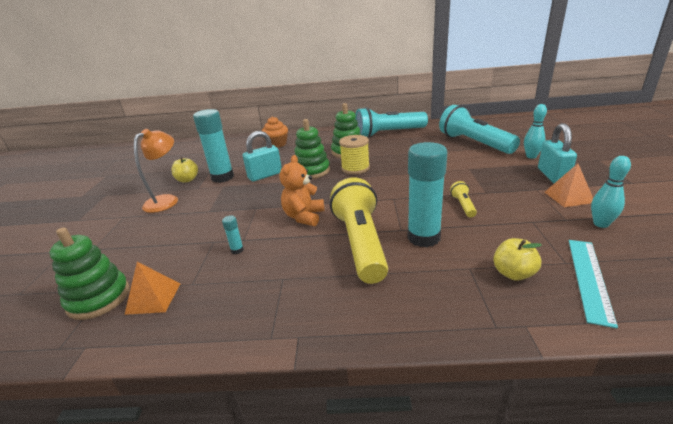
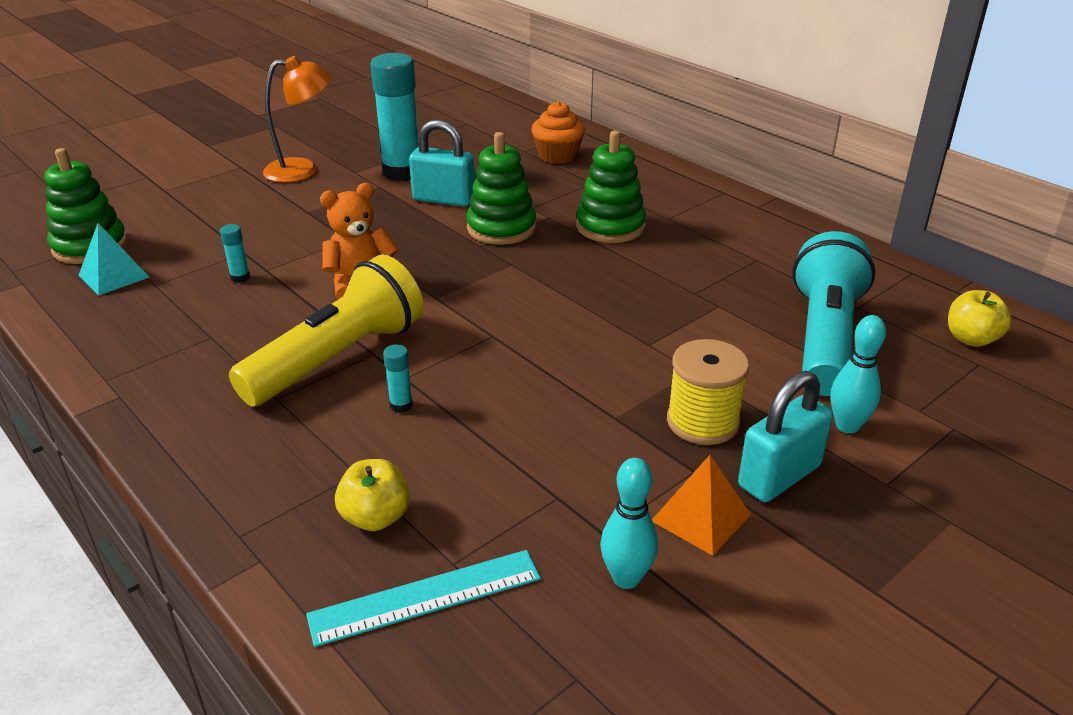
camera: 45 degrees right, 5 degrees up
(153, 298) = (113, 276): orange pyramid -> turquoise pyramid
(187, 180) = (367, 153): yellow apple -> yellow apple (971, 339)
(355, 168) = (556, 260): yellow spool -> yellow spool (702, 422)
(388, 134) = (740, 232): turquoise flashlight -> none
(423, 237) = (401, 405): turquoise glue stick -> turquoise glue stick, size x0.40
(463, 205) = (538, 408): yellow flashlight -> none

